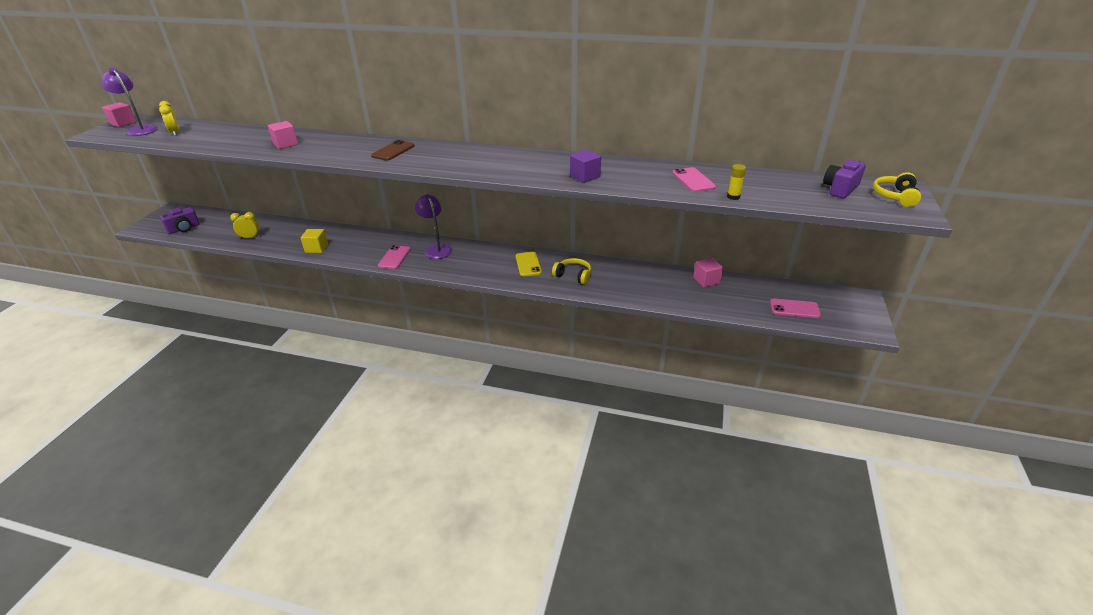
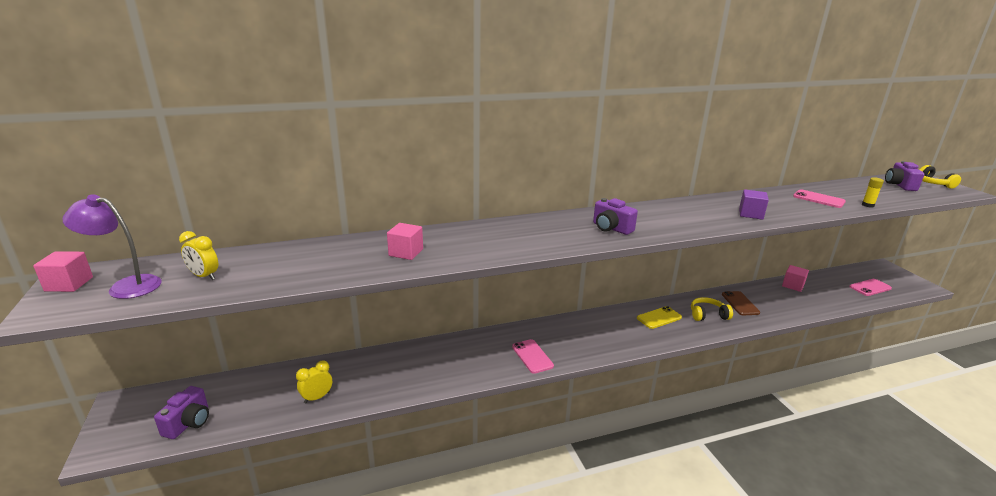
camera: 35 degrees left, 10 degrees down
(316, 248) = (429, 378): yellow cube -> none
(393, 151) = (545, 231): brown phone -> brown phone (740, 303)
(436, 249) = (558, 332): purple lamp -> none
(442, 160) = (611, 228): none -> purple camera
(528, 264) = (659, 318): yellow phone -> yellow phone turned 75 degrees counterclockwise

